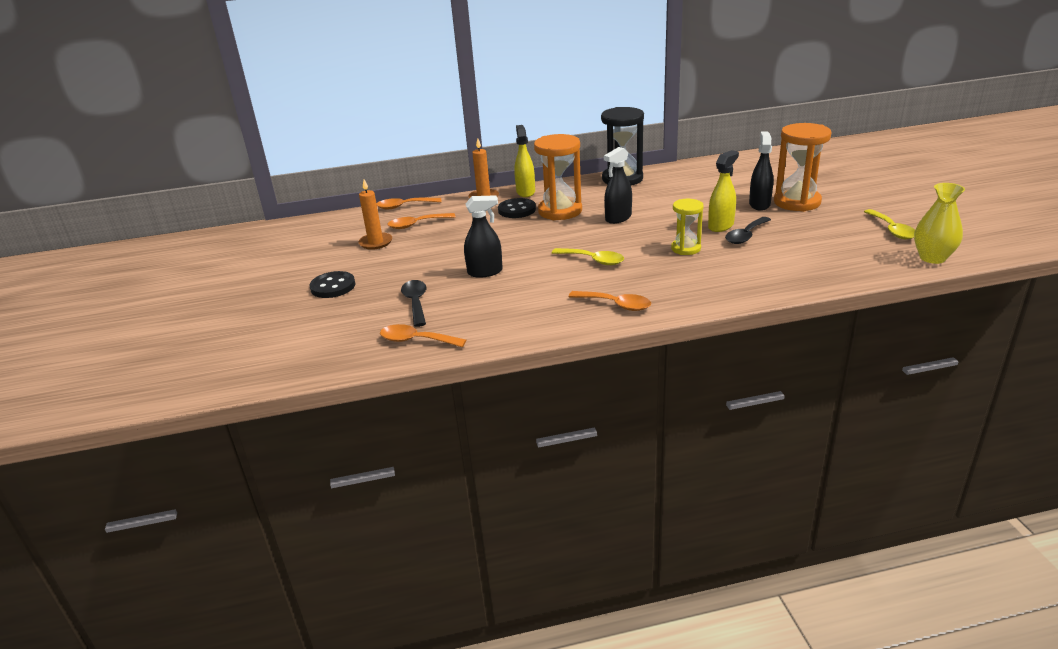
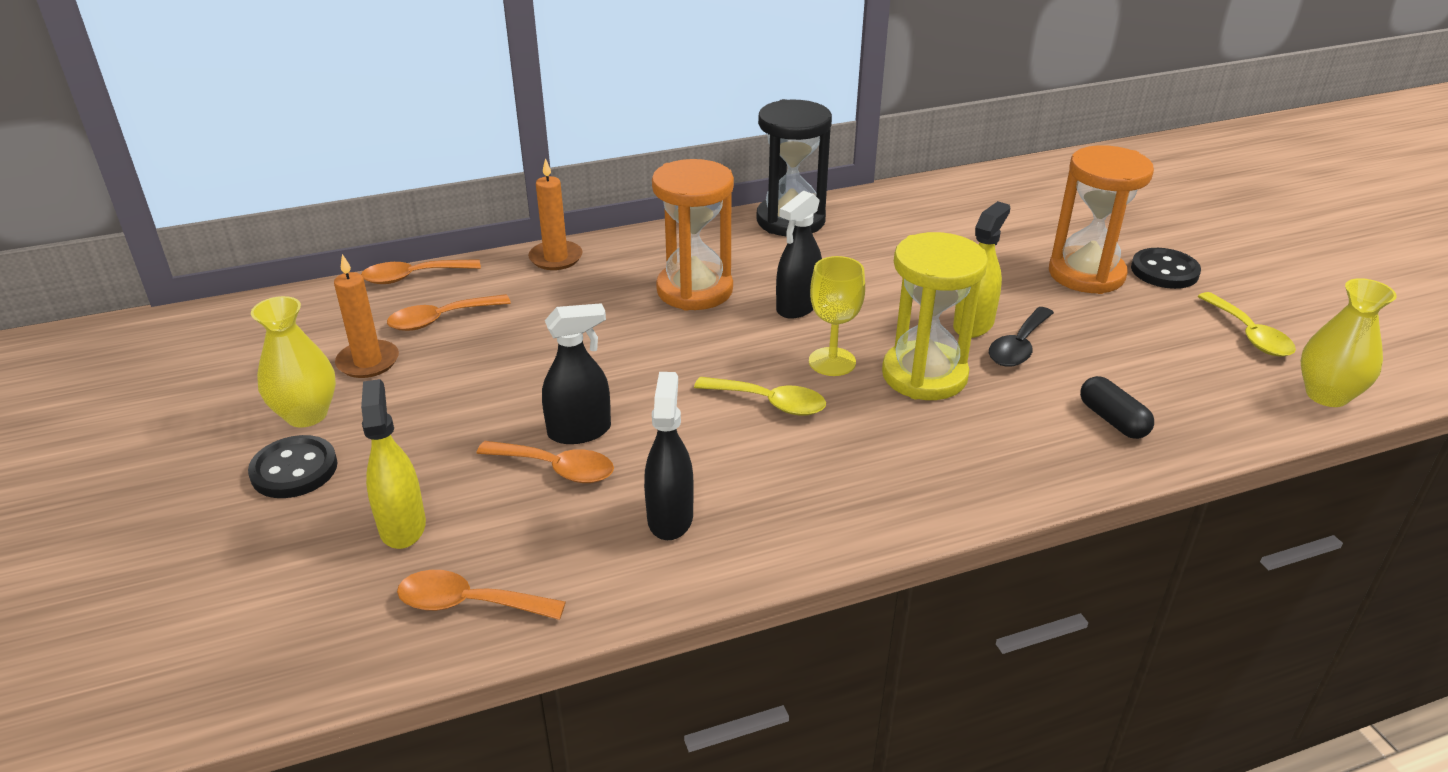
camera: 10 degrees left, 5 degrees up
(341, 264) = (306, 415): none -> yellow vase
(416, 303) = (458, 508): black spoon -> none
(517, 210) = (618, 287): black button -> black button (1164, 271)
(525, 192) = (628, 246): yellow spray bottle -> yellow spray bottle (402, 526)
(616, 305) = (826, 507): orange spoon -> orange spoon (556, 468)
(633, 242) = (832, 362): none -> yellow goblet
(686, 248) = (924, 375): yellow hourglass -> yellow hourglass, size x1.70
(759, 204) = (1027, 278): black spray bottle -> black spray bottle (670, 518)
(794, 269) = (1112, 420): none -> black capsule

